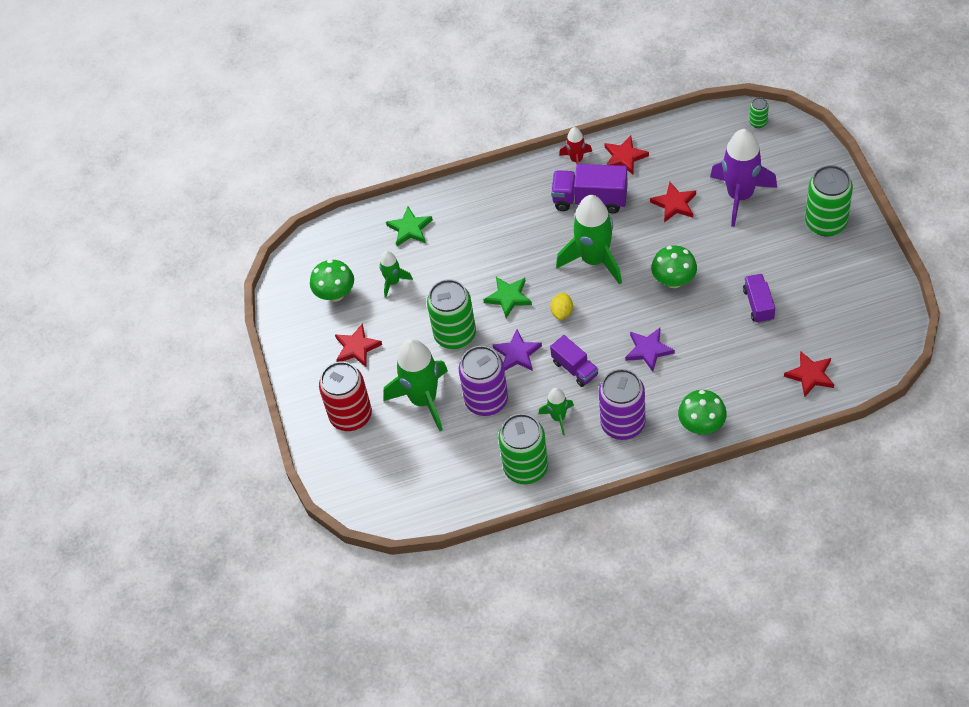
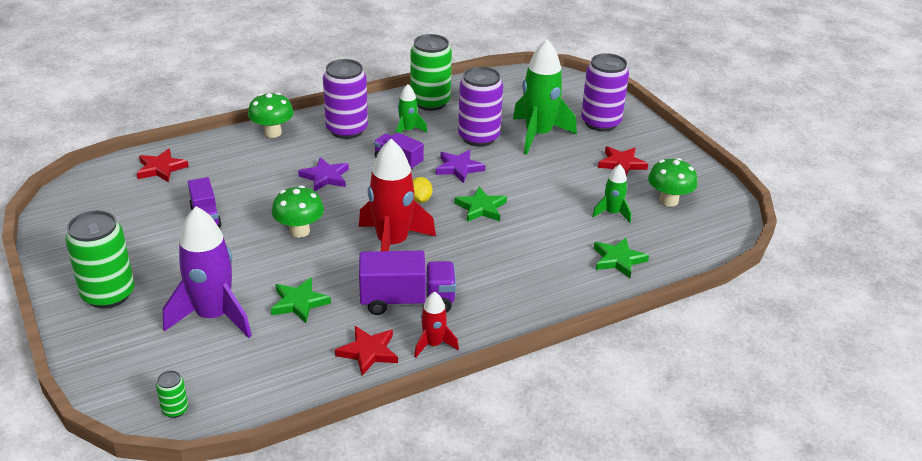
camera: 160 degrees right, 20 degrees down
(351, 416) = (600, 123): red can -> purple can
(455, 335) = (527, 178): green can -> none
(594, 260) = (392, 244): green rocket -> red rocket
(674, 204) = (299, 303): red star -> green star

